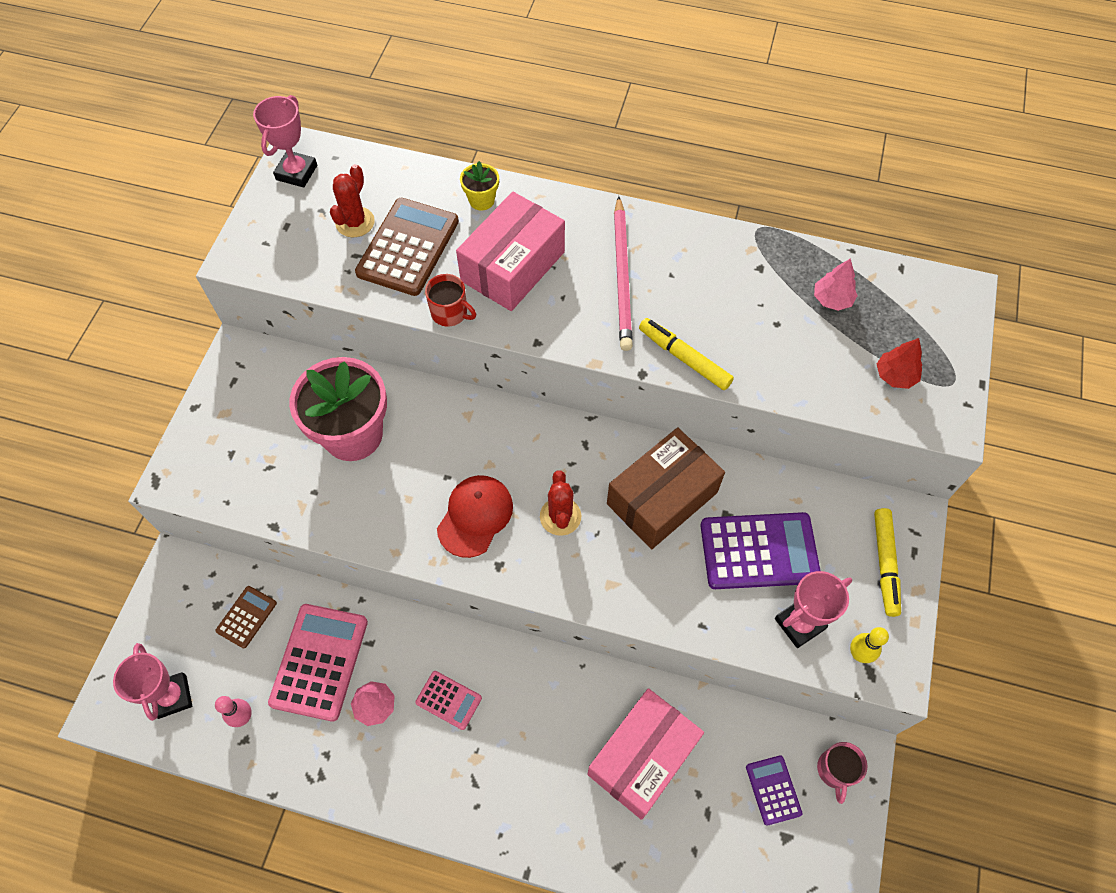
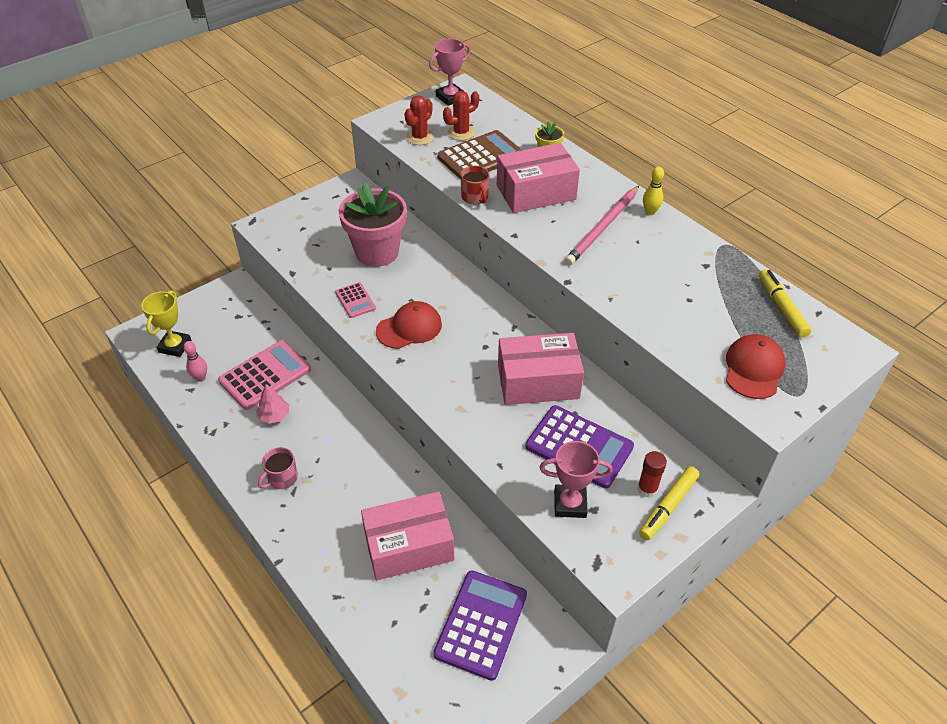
camera: 35 degrees right, 15 degrees down
(172, 696) = (175, 346): pink trophy -> yellow trophy
(246, 617) = (247, 331): brown calculator -> none
(448, 700) = (318, 439): pink calculator -> pink calculator (355, 300)
(560, 516) = (462, 356): red cactus -> red cactus (420, 137)
(662, 498) = (538, 381): brown box -> pink box
(684, 358) = (604, 287): yellow marker -> yellow marker (781, 307)
(773, 790) = (481, 624): purple calculator -> purple calculator, size x1.90
(832, 299) = (744, 305): pink tree -> none
(835, 770) = (537, 643): pink mug -> pink mug (282, 478)
(853, 557) = (647, 489): none -> red glue stick
(858, 654) = (598, 547): yellow bowling pin -> yellow bowling pin (650, 212)
(895, 375) = (753, 369): red tree -> red cap

